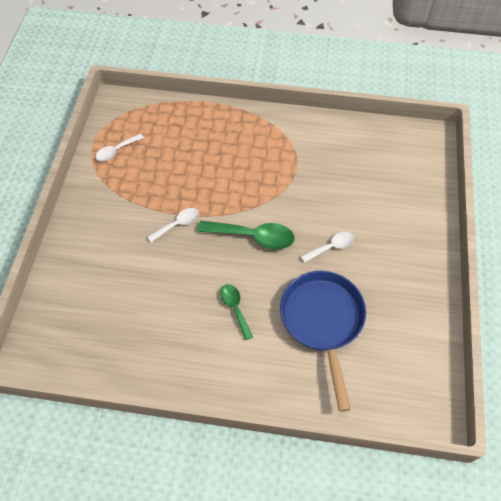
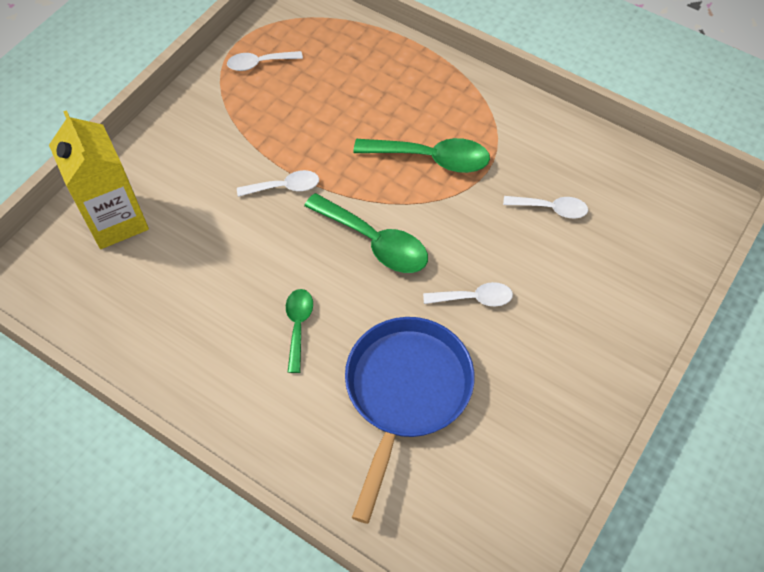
camera: 25 degrees right, 0 degrees up
(77, 290) = (116, 221): none -> yellow carton
(259, 171) = (432, 158): none -> green spoon
(346, 175) = (551, 209): none -> white spoon

